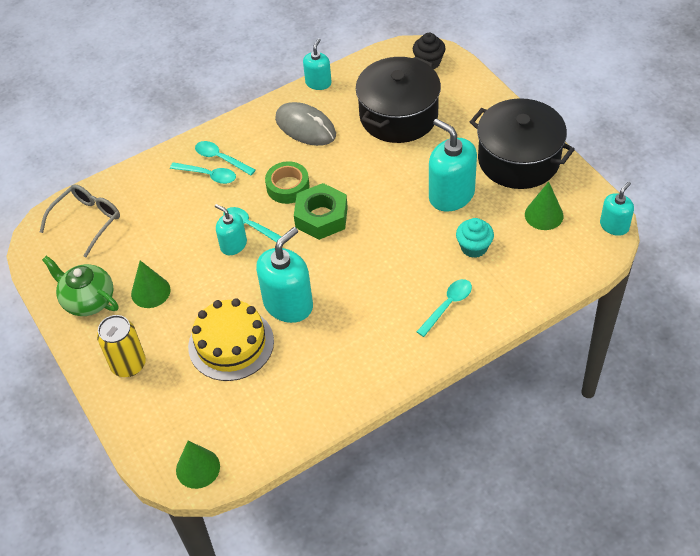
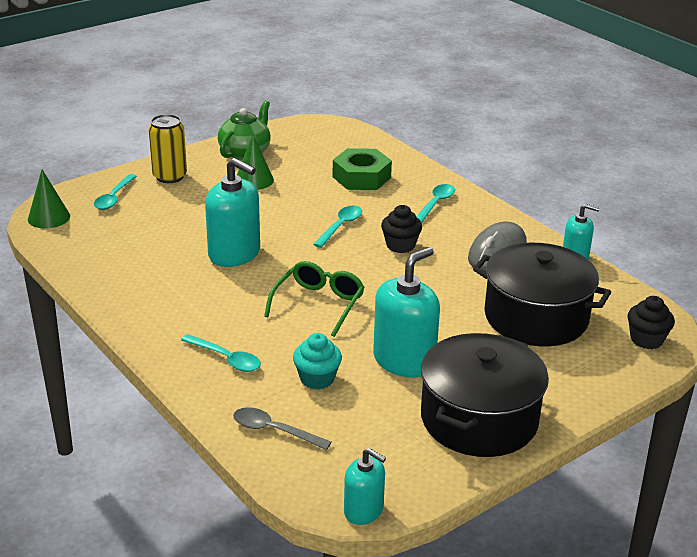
camera: 80 degrees right, 20 degrees down
(87, 221) = (341, 143): grey glasses -> none
(208, 175) = (410, 198): turquoise spoon -> turquoise spoon (114, 198)
(231, 344) = (187, 225): yellow cake -> none
(233, 245) = (314, 218): turquoise soap dispenser -> none
(288, 187) = (400, 245): green tape -> black cupcake
(321, 217) = (358, 268): green nut -> green nut (361, 177)
(373, 244) = (319, 304): none -> green glasses
(535, 274) = (274, 431): none -> grey spoon
(544, 215) = (378, 440): green cone -> none

